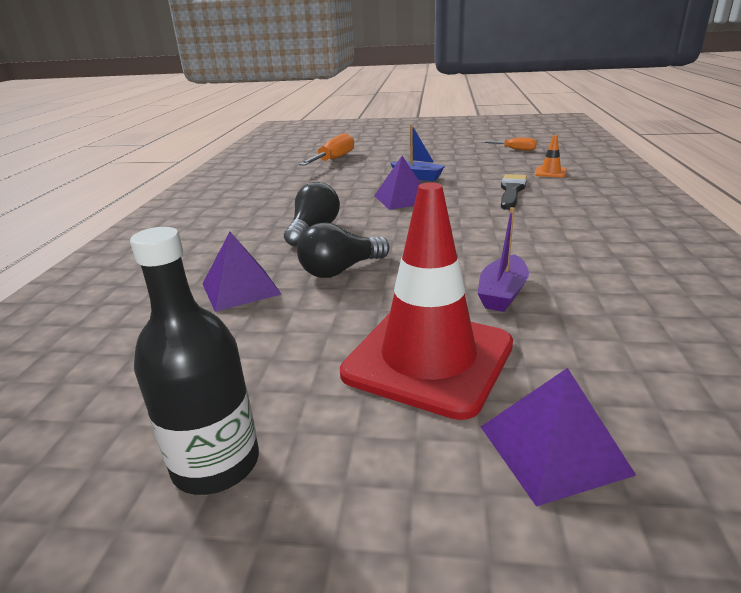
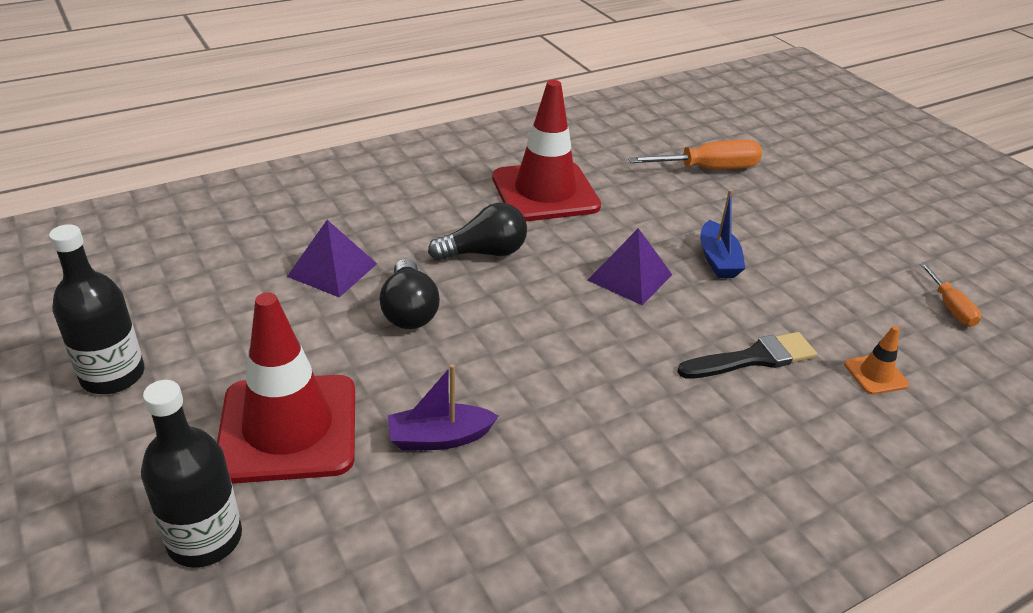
camera: 50 degrees right, 10 degrees up
(280, 198) = (545, 192): none -> red traffic cone
(340, 270) = (409, 311): black light bulb -> black light bulb turned 120 degrees counterclockwise
(553, 449) = (205, 539): purple pyramid -> black bottle

